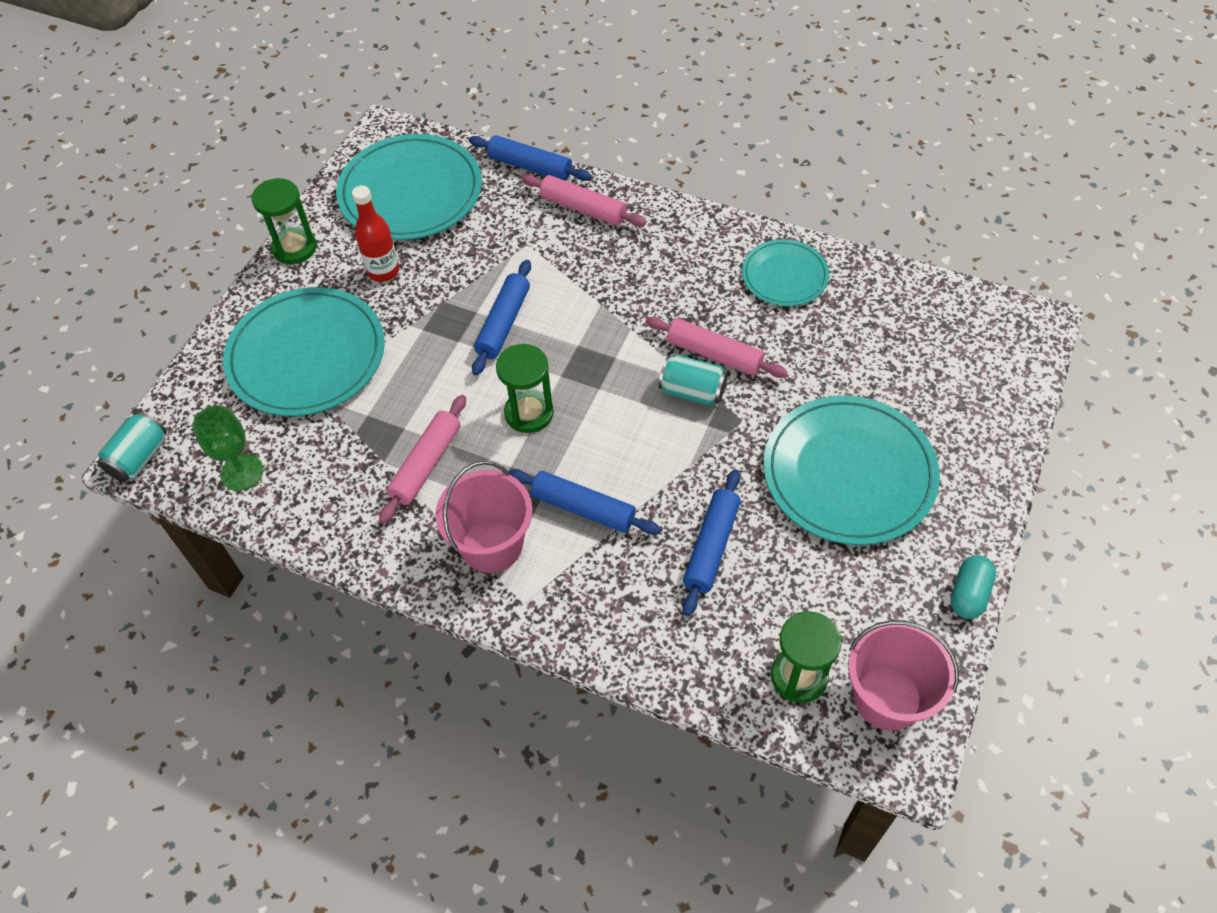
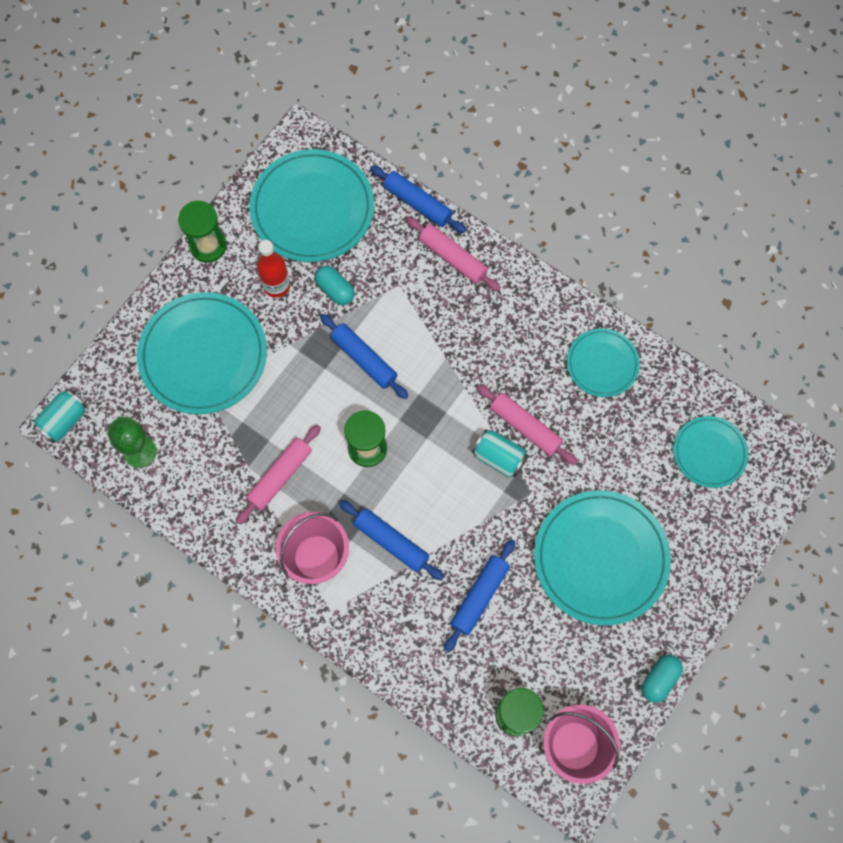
camera: 10 degrees right, 15 degrees up
(454, 262) = (335, 290): none -> turquoise capsule
(503, 323) = (364, 359): blue rolling pin -> blue rolling pin turned 75 degrees counterclockwise
(939, 338) = (709, 452): none -> turquoise plate

